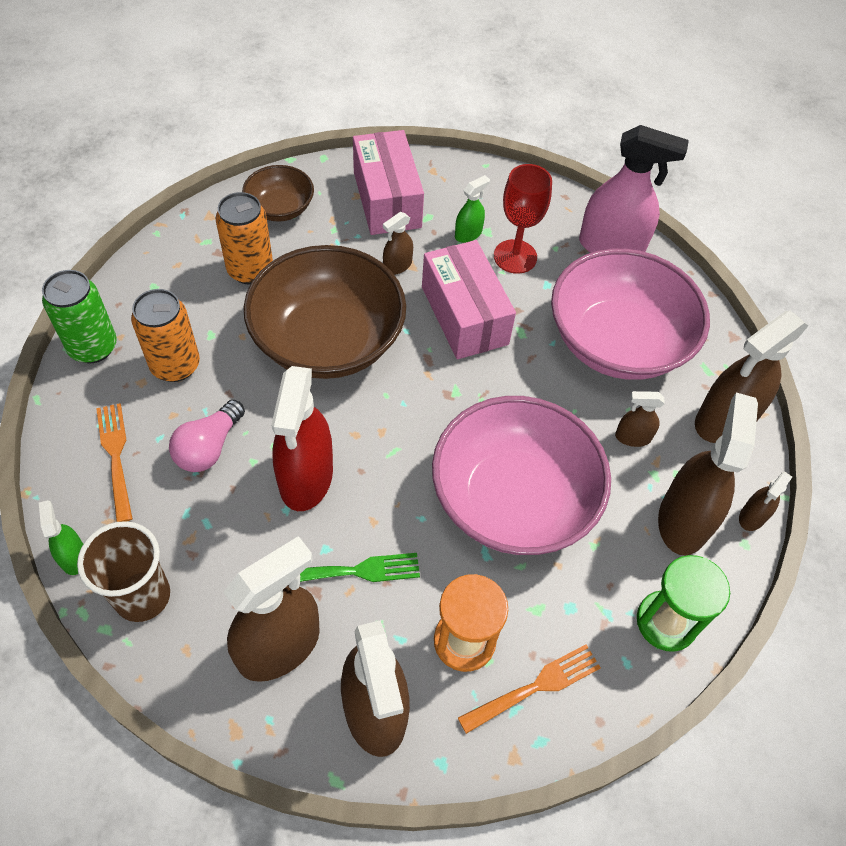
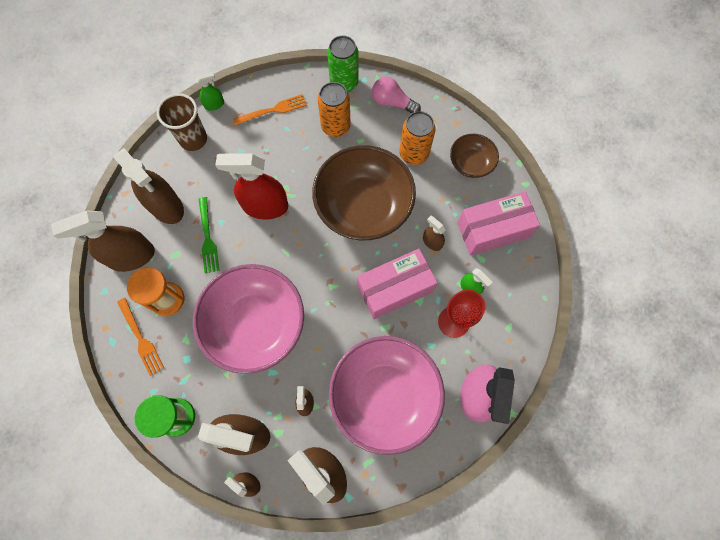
camera: 90 degrees right, 15 degrees up
(209, 447) = (282, 154): pink light bulb -> pink light bulb (392, 103)

